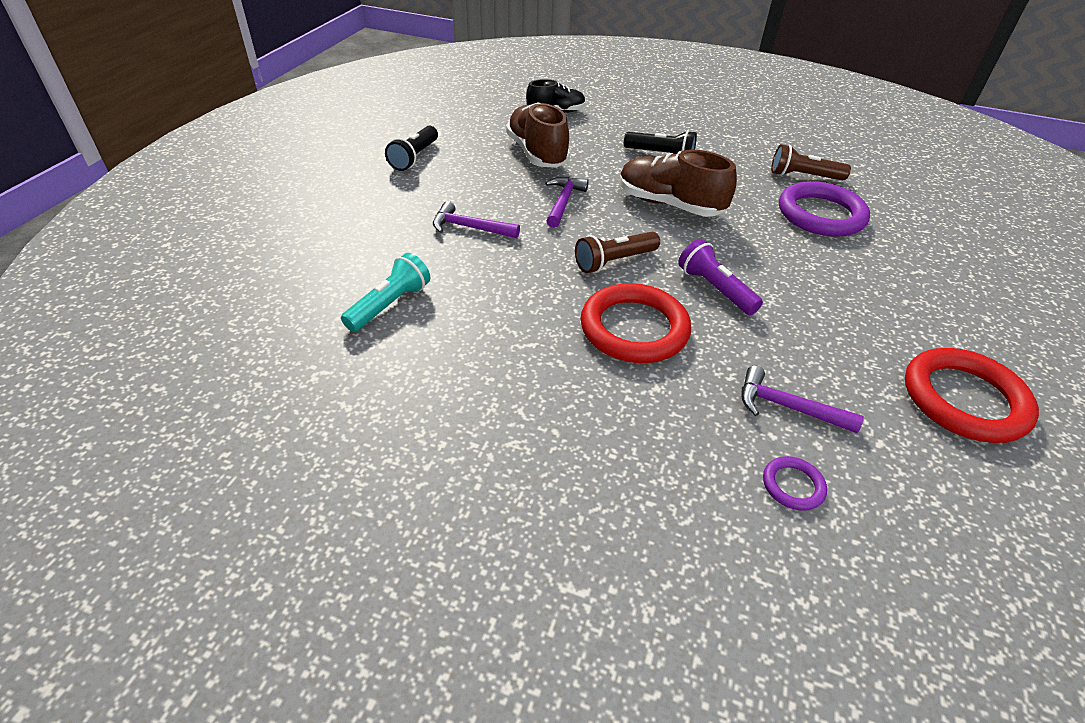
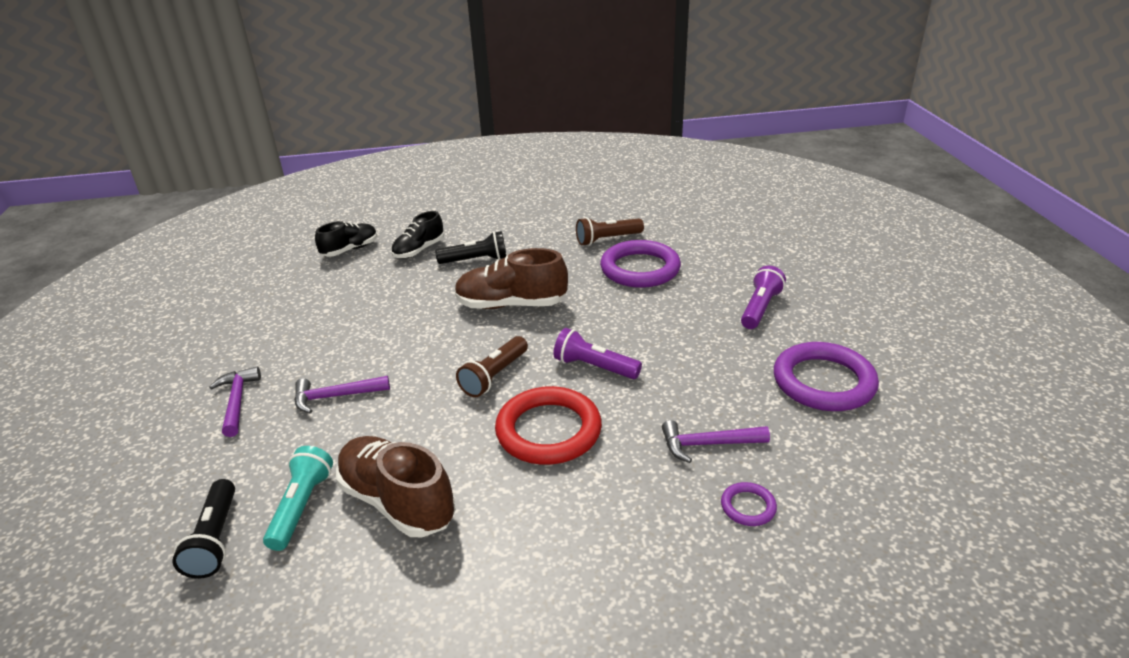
camera: 25 degrees left, 10 degrees down
(414, 157) = (229, 345): black flashlight -> black flashlight (215, 539)
(537, 154) = (357, 298): brown shoe -> brown shoe (397, 502)
(563, 202) = (412, 337): purple hammer -> purple hammer (237, 401)
(614, 130) = (419, 250): none -> black shoe
(934, 298) = (760, 308): none -> purple flashlight
(964, 400) = (823, 382): red ring -> purple ring

